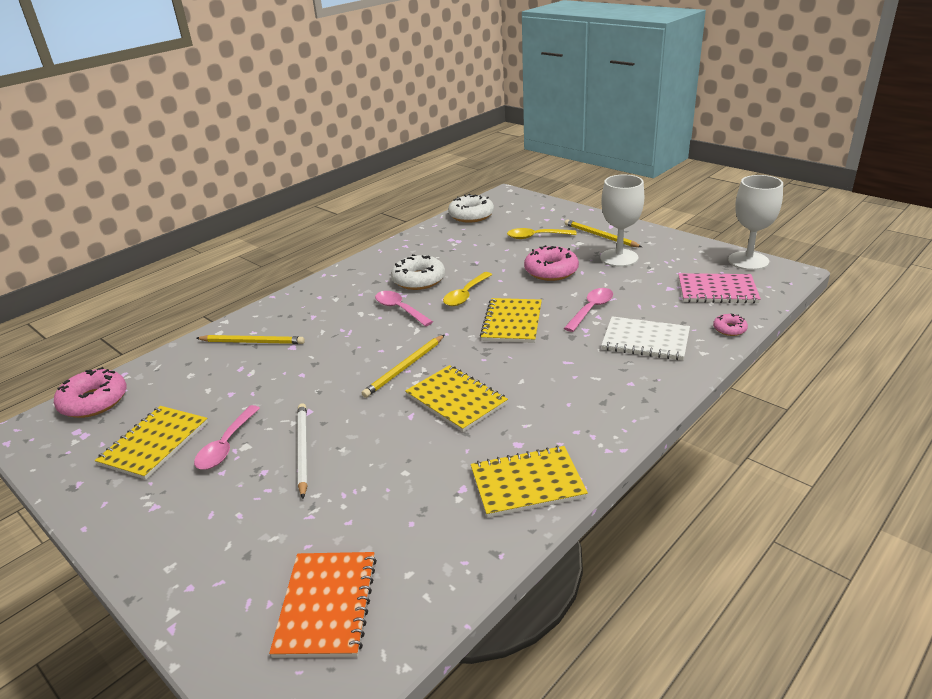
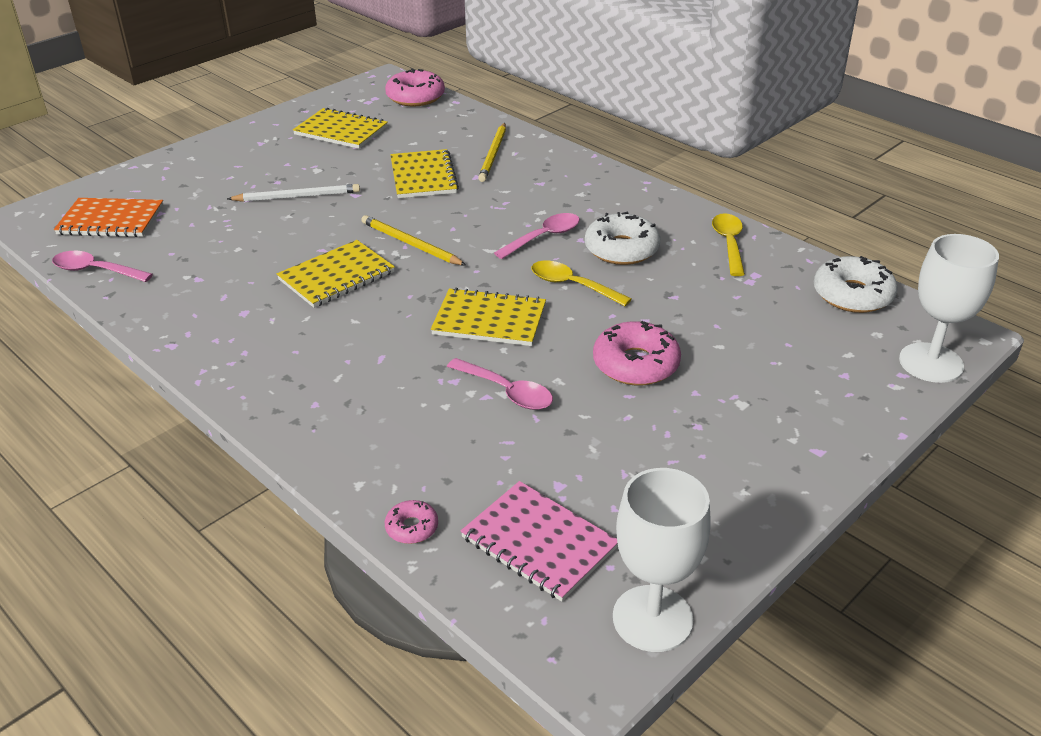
camera: 90 degrees right, 5 degrees up
(226, 445) = (322, 161): pink spoon -> pink spoon (95, 270)
(527, 483) = (183, 315): yellow notebook -> yellow notebook (423, 176)
(536, 237) = (766, 358): yellow spoon -> yellow spoon (729, 244)
(600, 236) = (770, 431): yellow pencil -> none
(619, 258) = (677, 443): white goblet -> white goblet (931, 363)
(645, 340) = (407, 432): white notebook -> none
(717, 290) = (539, 543): pink notebook -> pink notebook turned 60 degrees counterclockwise

